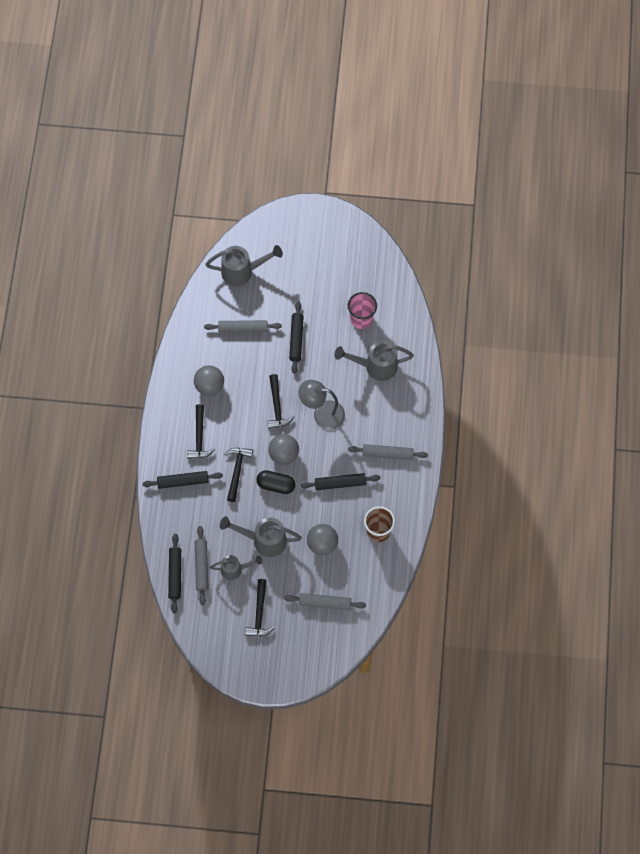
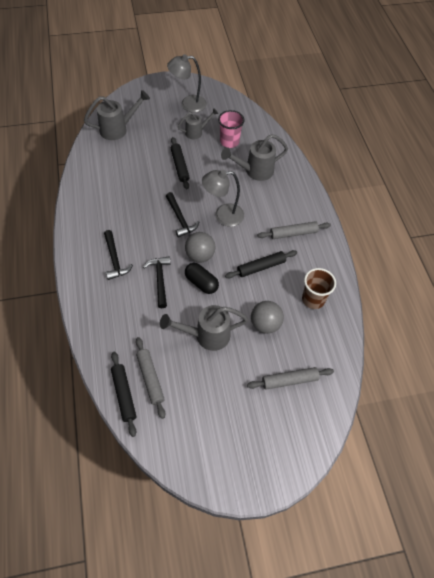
camera: 20 degrees left, 10 degrees down
(183, 481) = (108, 301): black rolling pin -> none
(209, 386) = (113, 216): grey ball -> none
(235, 569) = (186, 372): grey watering can -> grey watering can (196, 132)
(243, 328) = (130, 168): grey rolling pin -> none
(259, 613) = (226, 410): black hammer -> none
(276, 485) = (201, 283): black capsule -> black capsule turned 45 degrees clockwise
(331, 253) = (188, 104): none -> grey lamp

